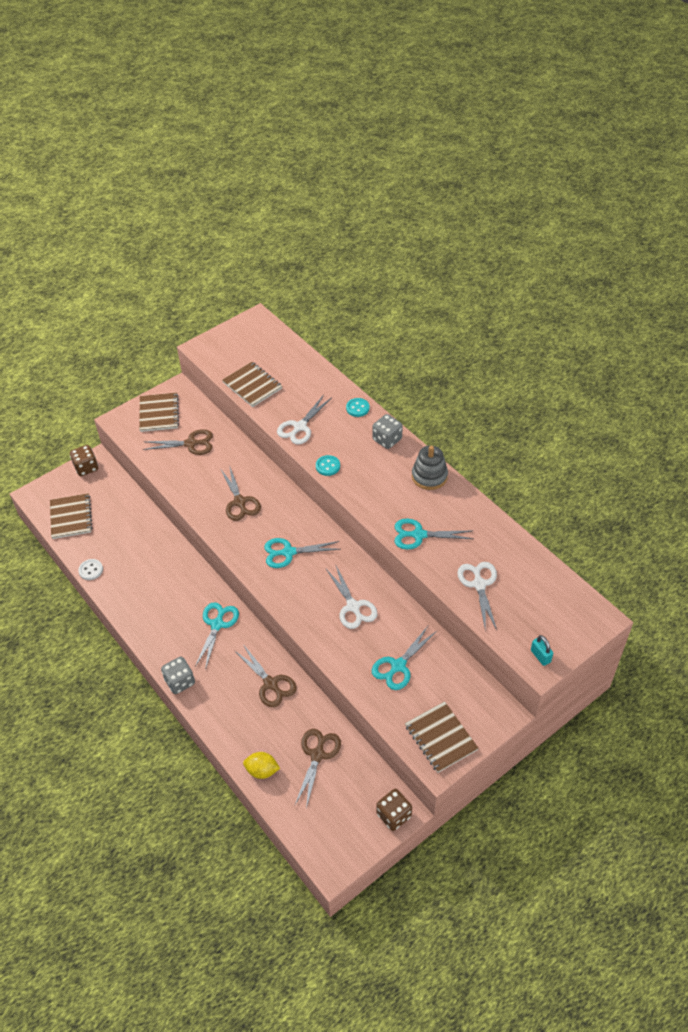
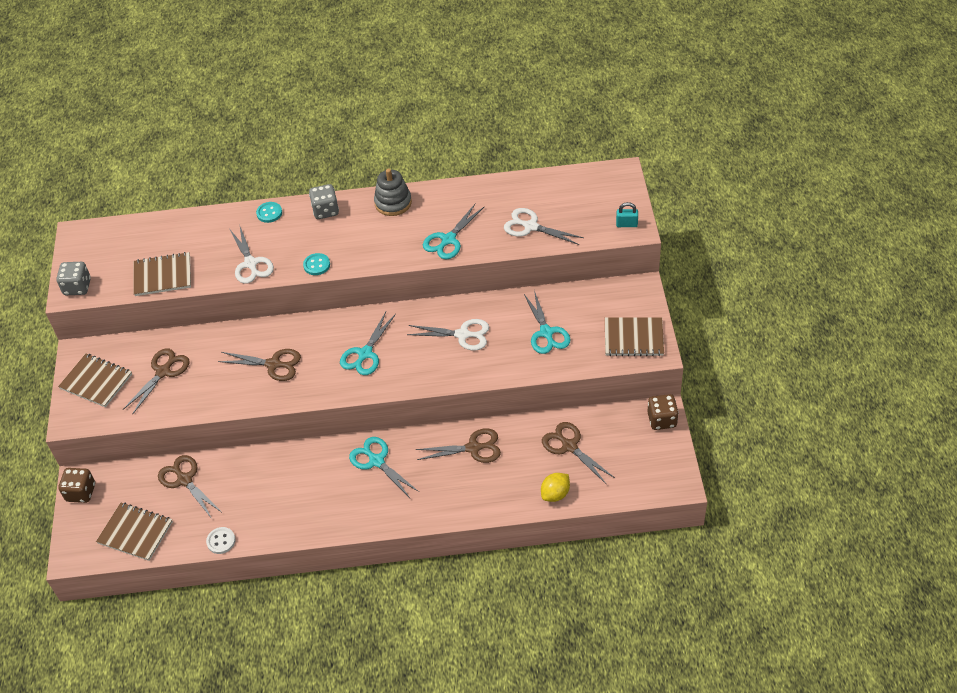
camera: 55 degrees left, 0 degrees up
(130, 517) = (184, 480): none -> brown scissors
(180, 681) = (415, 518): grey dice -> grey dice (77, 287)

